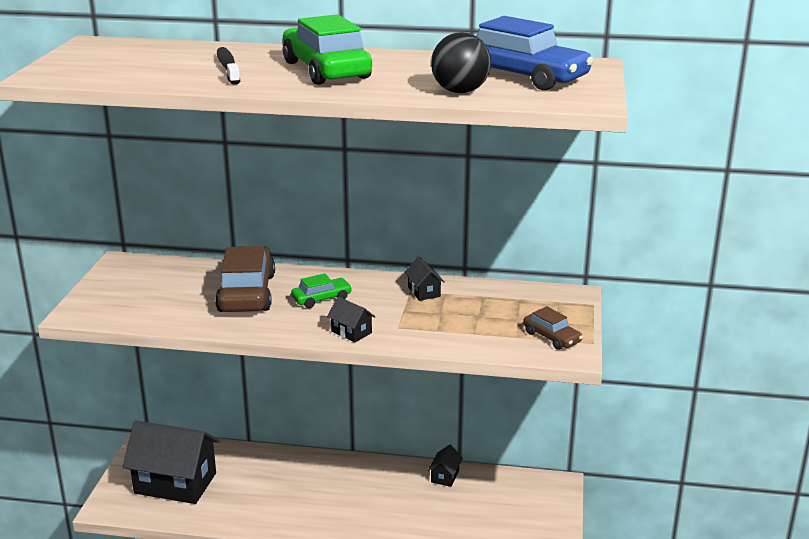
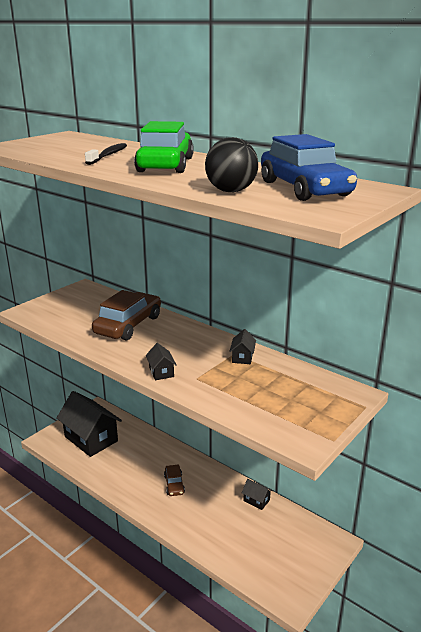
camera: 30 degrees right, 0 degrees up
(321, 299) = (169, 342): green car -> none
(445, 476) = (256, 500): black house -> black house turned 75 degrees clockwise
(551, 337) = (302, 424): brown car -> brown car (174, 484)

